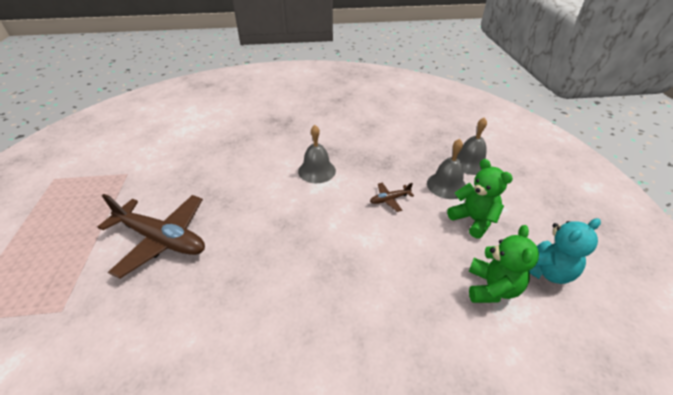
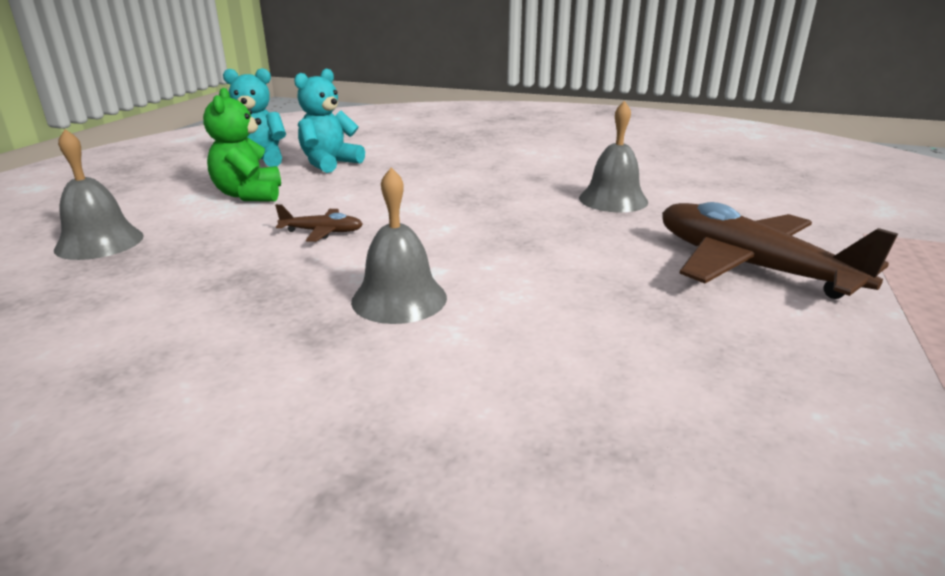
camera: 155 degrees left, 15 degrees down
(446, 185) = (205, 227): grey bell -> grey bell (613, 199)
(491, 288) = (329, 163): green teddy bear -> turquoise teddy bear

